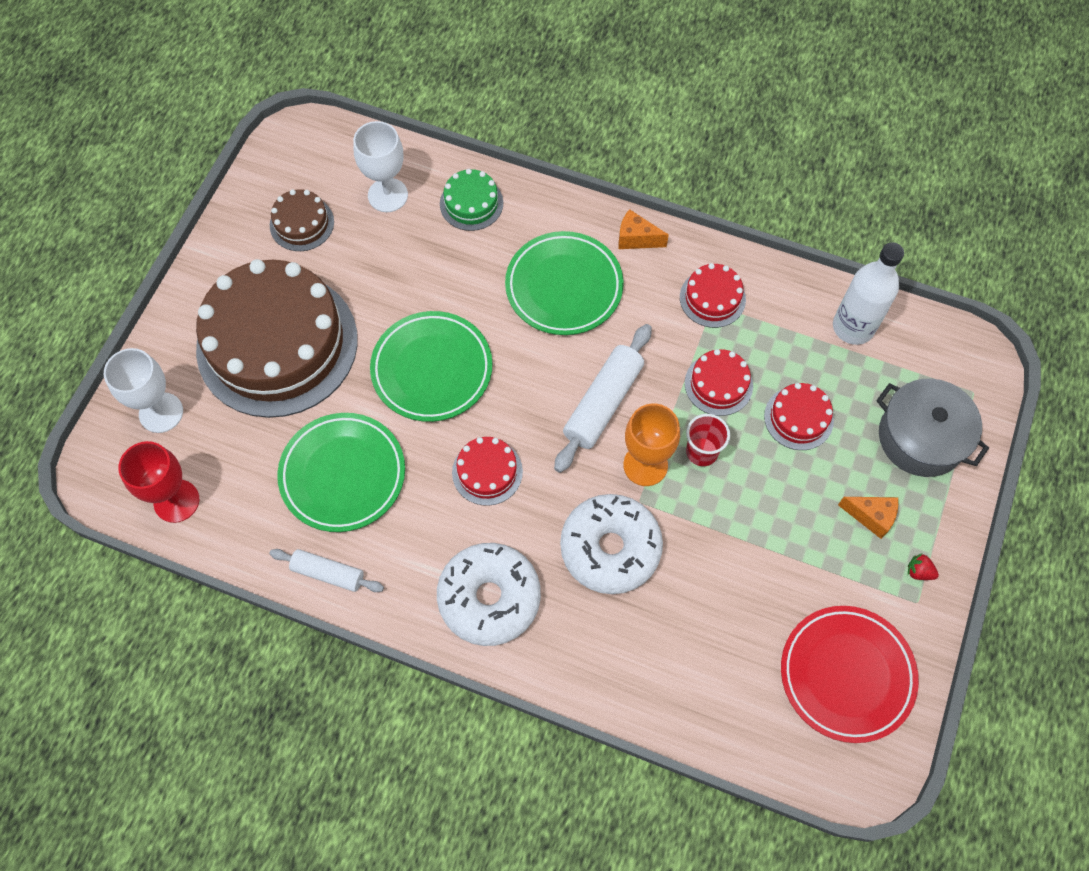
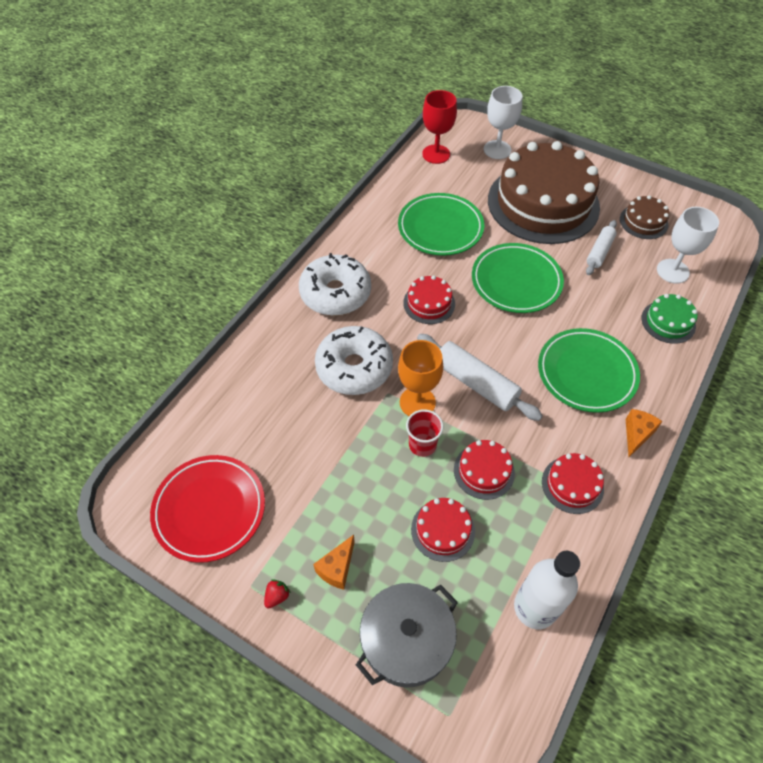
camera: 100 degrees right, 10 degrees down
(328, 573) = (373, 216): white rolling pin -> white rolling pin (599, 252)

